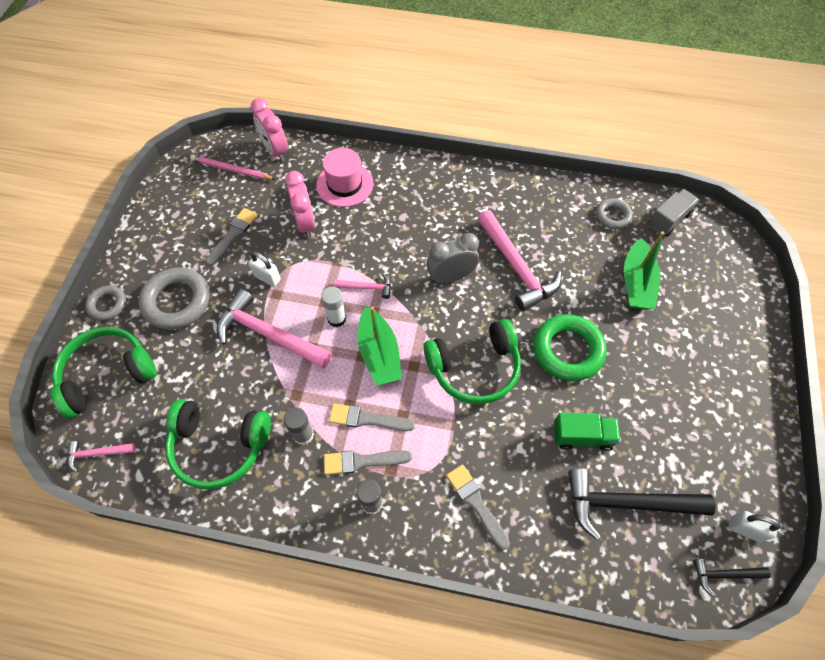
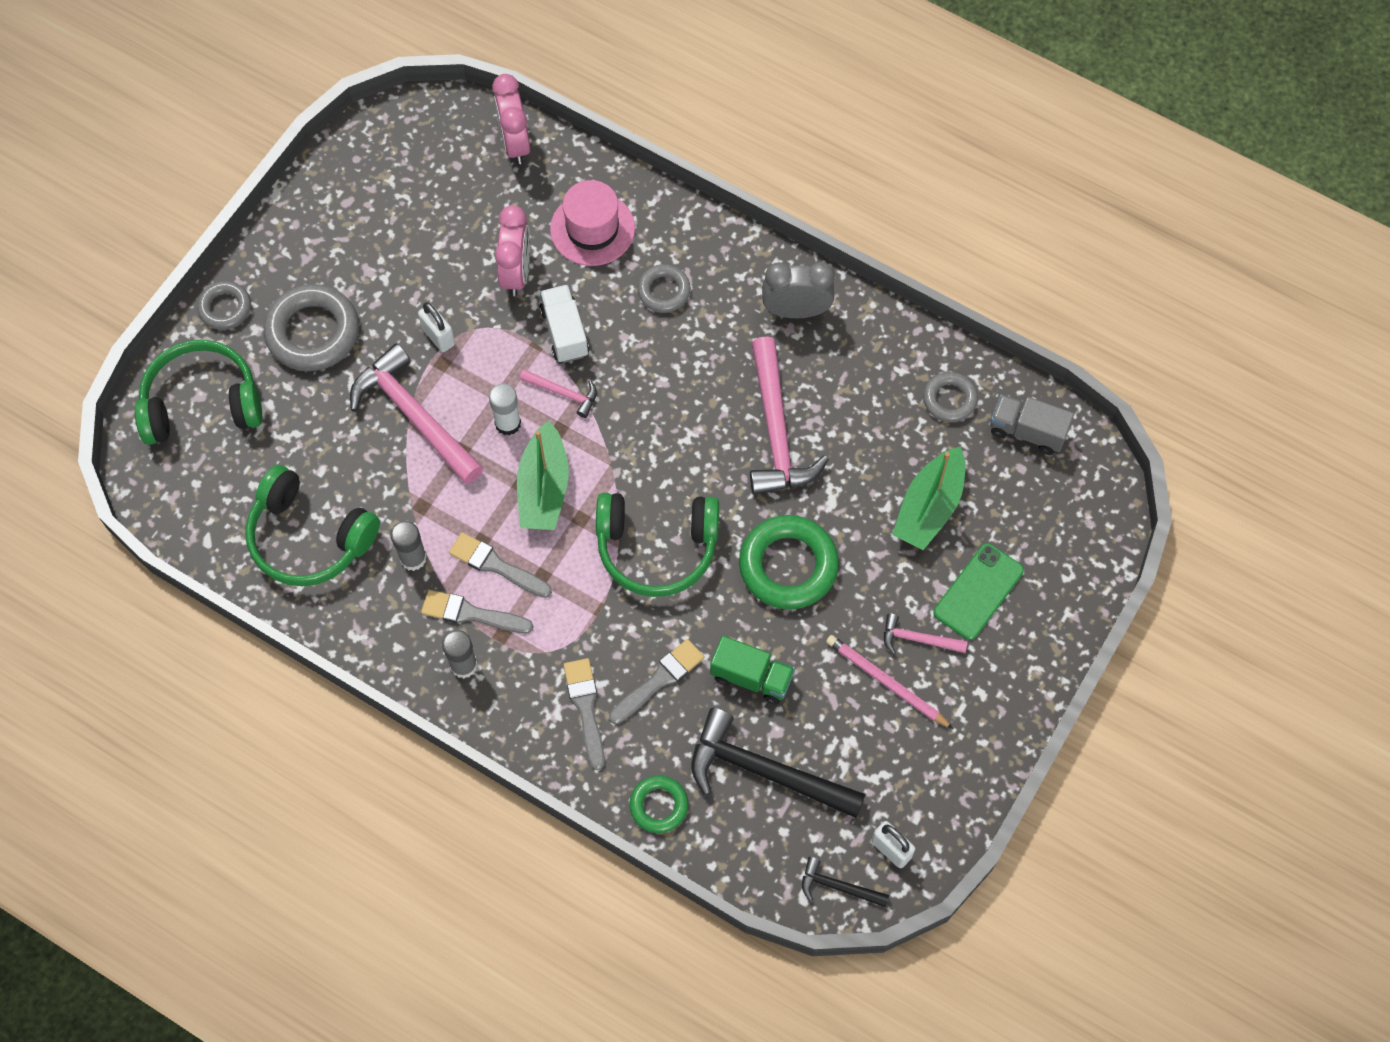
camera: 20 degrees right, 5 degrees up
(97, 454) = (167, 498): pink hammer -> pink hammer (918, 639)
(231, 170) = (444, 155): pink pencil -> pink pencil (886, 682)
(233, 234) = (414, 258): grey brush -> grey brush (659, 680)
(352, 250) = (564, 332): none -> white truck
(406, 206) = (664, 291): none -> grey ring
(451, 277) = (681, 415): grey clock -> grey clock (796, 310)
(564, 560) = (659, 805): none -> green ring
(668, 220) = (1027, 431): grey truck -> grey truck turned 135 degrees counterclockwise
(697, 325) = (978, 592): none -> green phone

